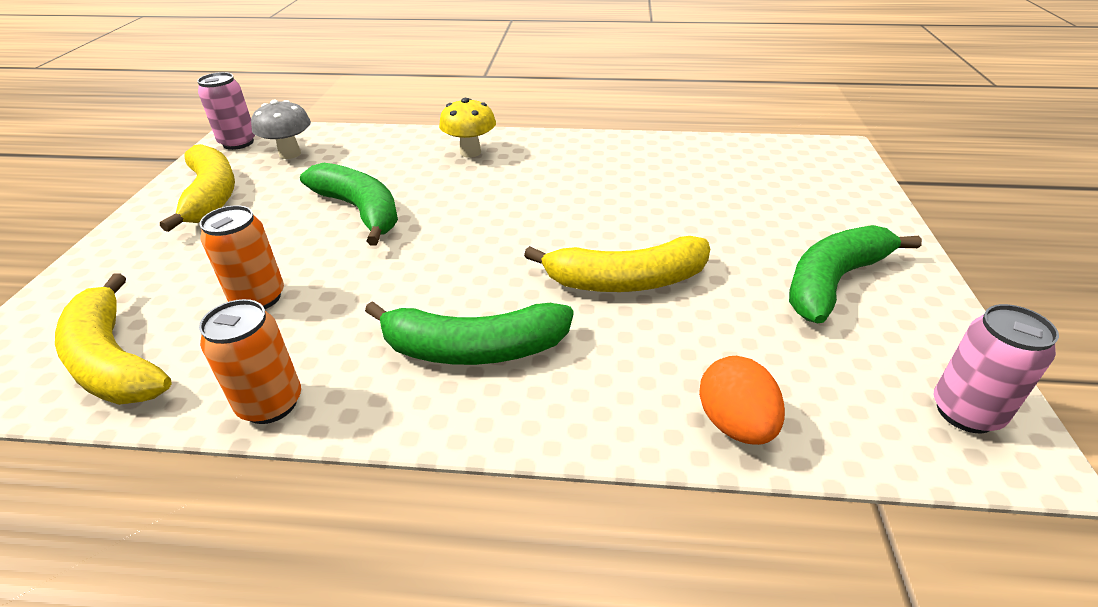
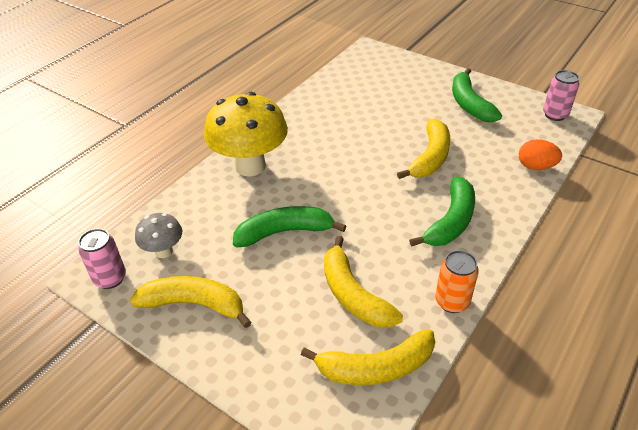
camera: 60 degrees left, 5 degrees up
(258, 298) = (353, 294): orange can -> yellow banana
(470, 152) = (250, 166): yellow mushroom -> yellow mushroom, size x2.02

